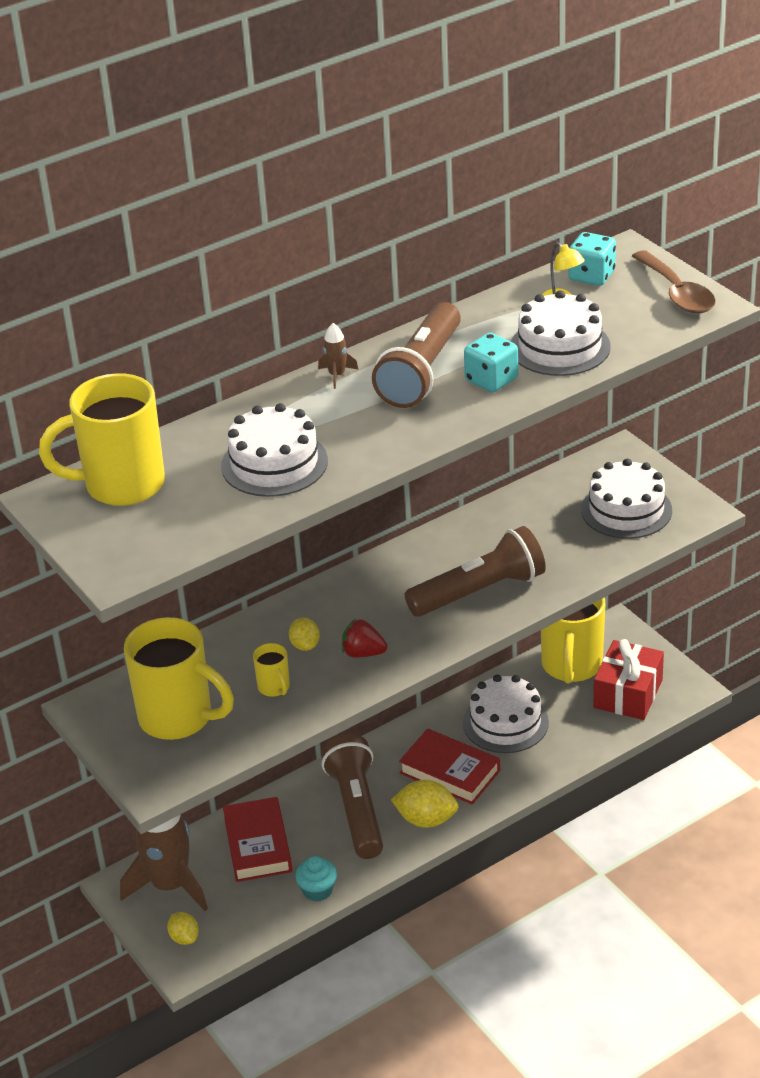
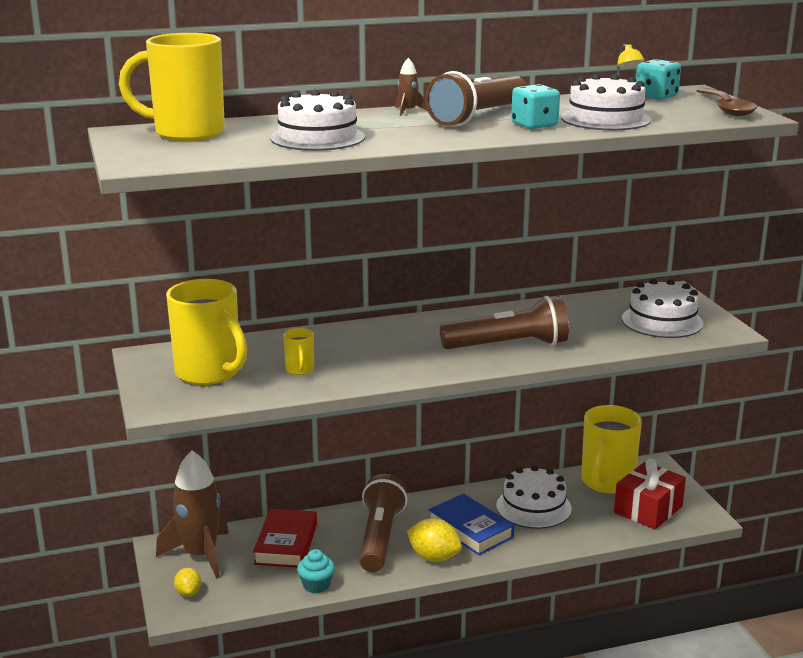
camera: 15 degrees right, 15 degrees down
(305, 645) = (343, 351): yellow lemon -> none
(363, 653) = (387, 363): red strawberry -> none
(450, 772) = (470, 530): red book -> blue book

